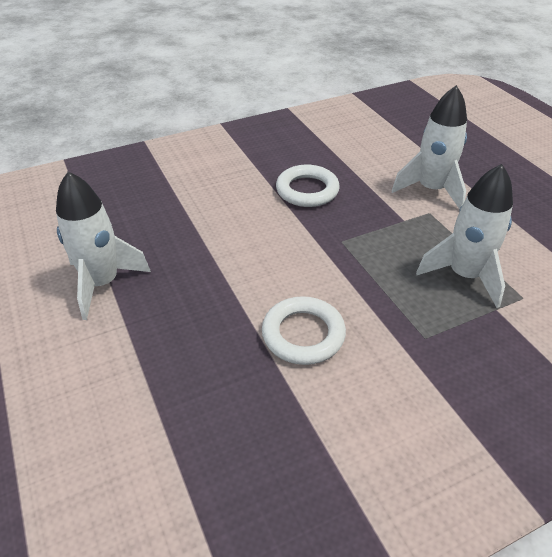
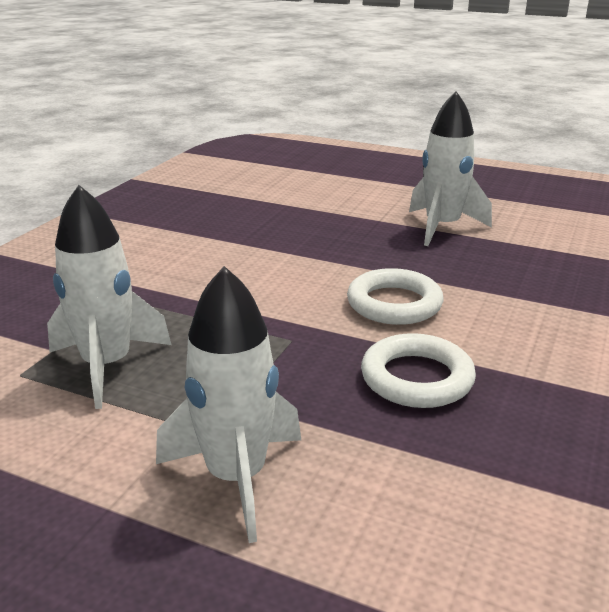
camera: 140 degrees right, 15 degrees down
(303, 334) = (238, 261): white ring -> white ring (394, 304)

